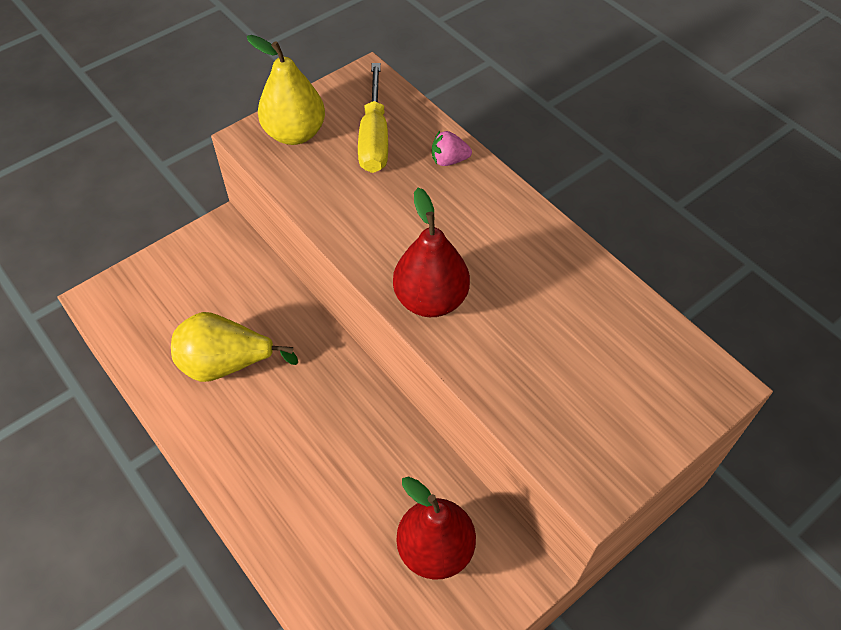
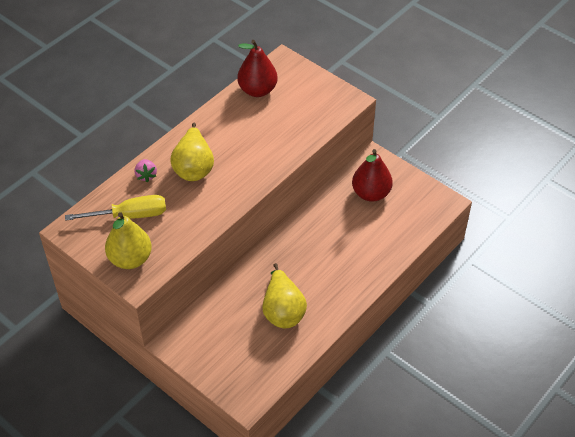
camera: 100 degrees left, 5 degrees down
(431, 299) = (256, 170): red pear -> red pear (257, 90)
(454, 218) = (193, 167): none -> yellow pear

